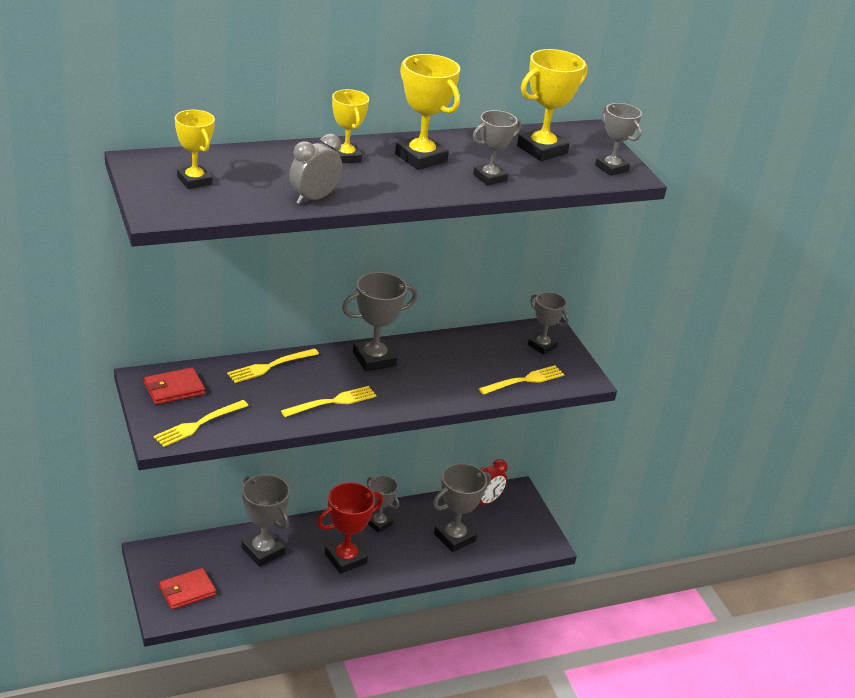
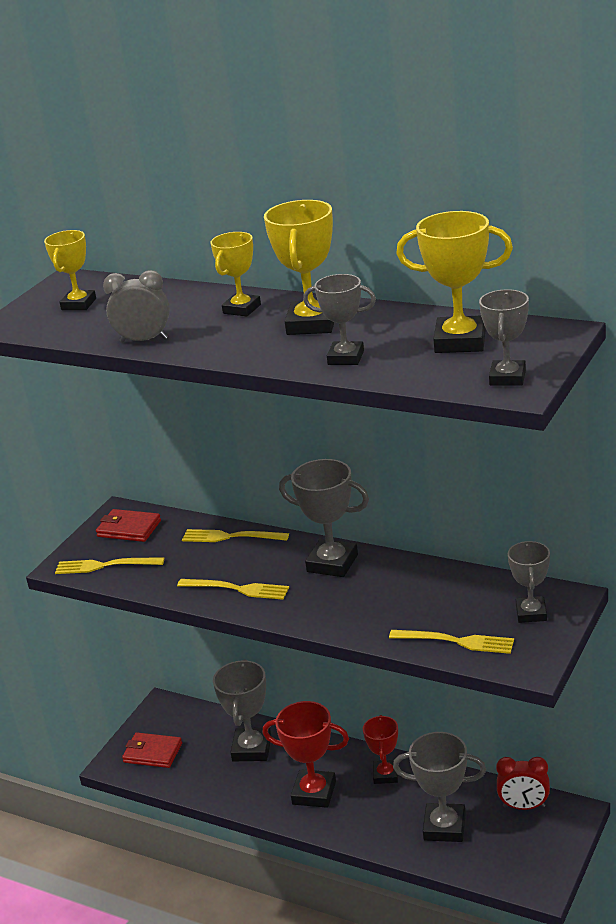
camera: 55 degrees right, 5 degrees down
(379, 523) = (385, 775): grey trophy -> red trophy

